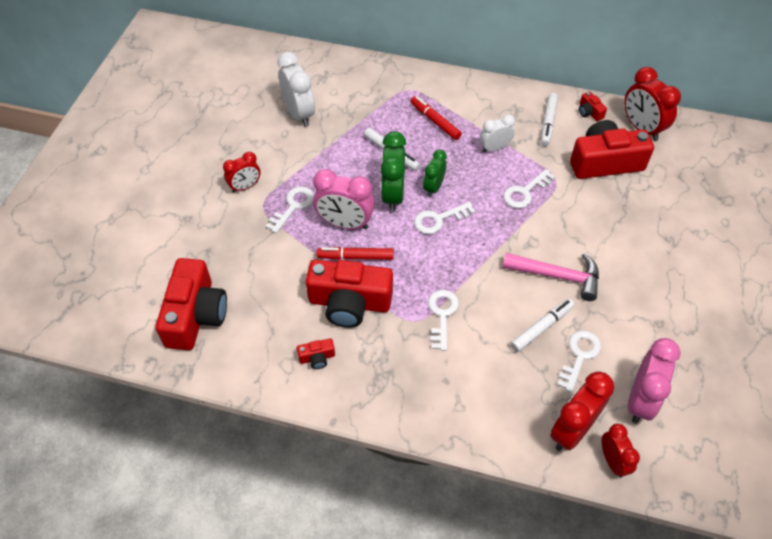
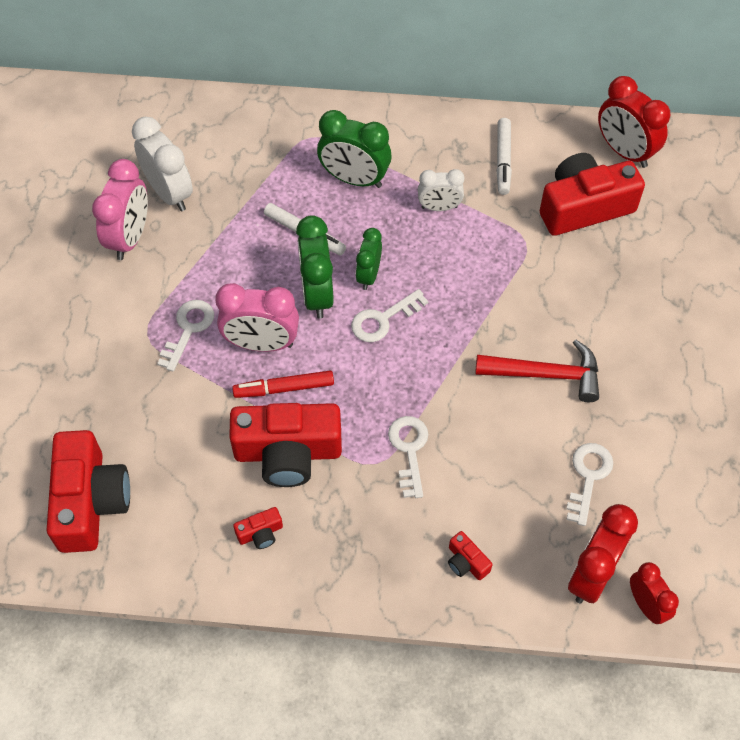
camera: 10 degrees left, 5 degrees up
(245, 186) = (117, 311): red clock -> none
(435, 121) = (354, 179): red marker -> green clock
(494, 148) = (439, 207): white clock -> white clock turned 150 degrees counterclockwise
(525, 192) = (488, 264): white key -> none
(541, 328) = (536, 447): white marker -> none
(557, 276) = (546, 374): pink hammer -> red hammer
(589, 112) = (554, 137): red camera -> red camera (466, 562)
(640, 400) = (669, 522): pink clock -> pink clock (130, 237)

